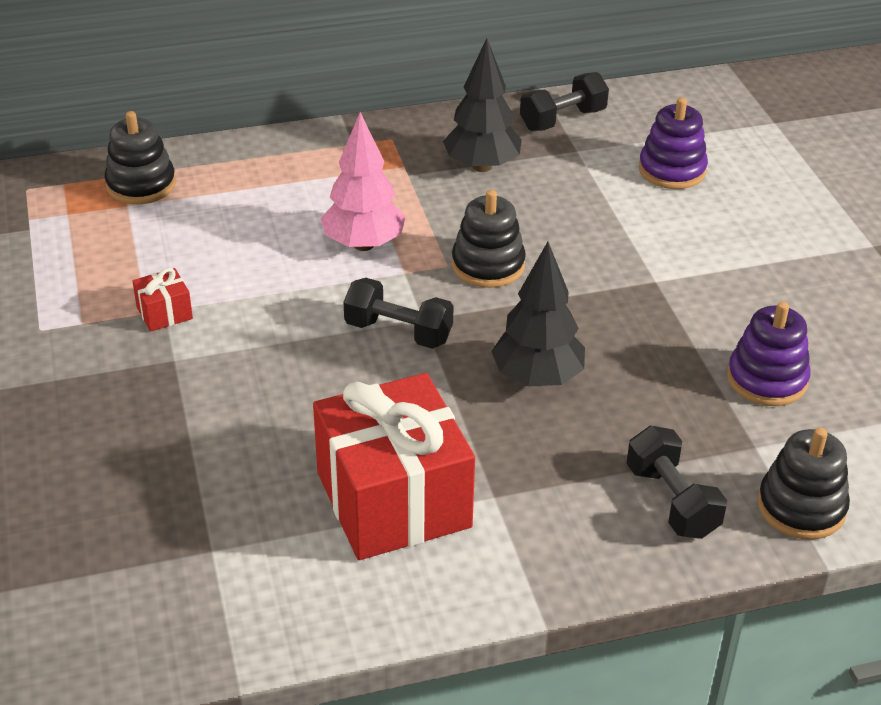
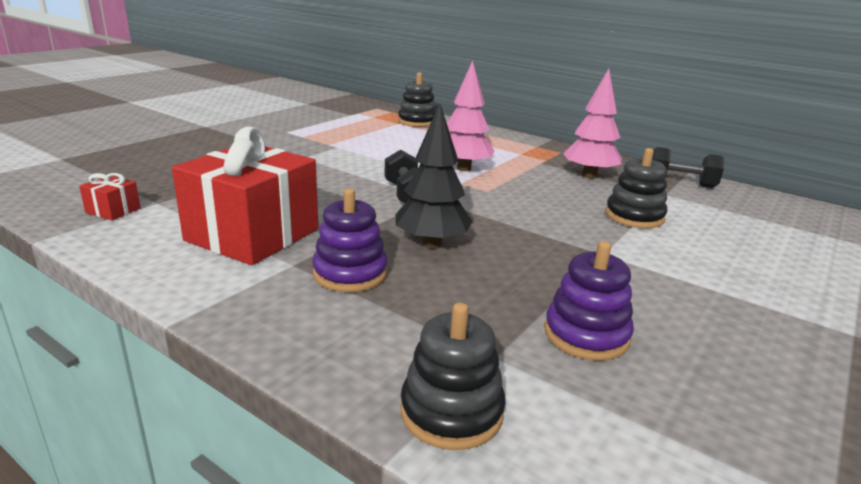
camera: 50 degrees right, 15 degrees down
(164, 313) = (334, 147): red gift -> red gift (113, 210)
(481, 166) = (589, 175): black tree -> pink tree
(488, 265) = (509, 200): black stacking toy -> black stacking toy (634, 216)
(671, 501) = (372, 336): black dumbbell -> none
(672, 170) = (722, 225): purple stacking toy -> purple stacking toy (350, 273)

